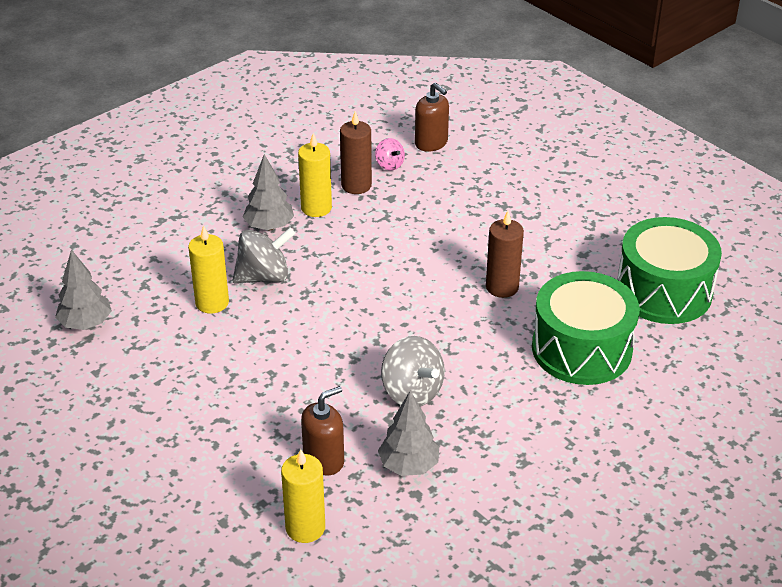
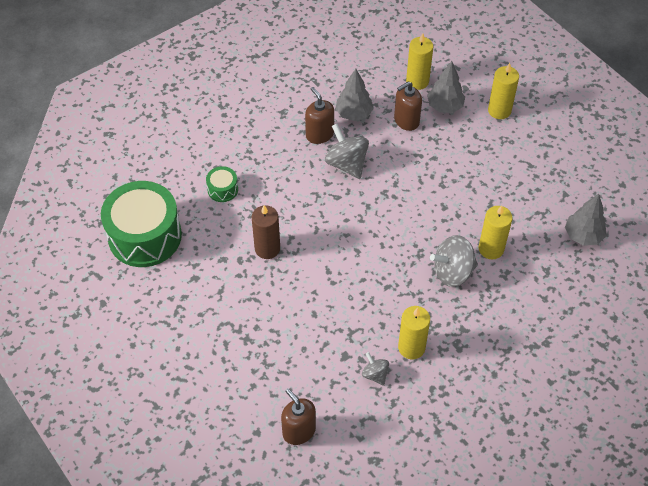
camera: 175 degrees left, 15 degrees up
(171, 486) = (499, 110): none -> yellow candle
(269, 226) = (451, 327): grey tree -> grey tree (445, 106)
(356, 185) = (375, 374): brown candle -> grey spinning top
(389, 165) = (342, 401): pink spinning top -> none
(458, 430) = (319, 134): none -> brown soap dispenser
(581, 349) = (222, 189): green drum -> green drum, size x0.43

